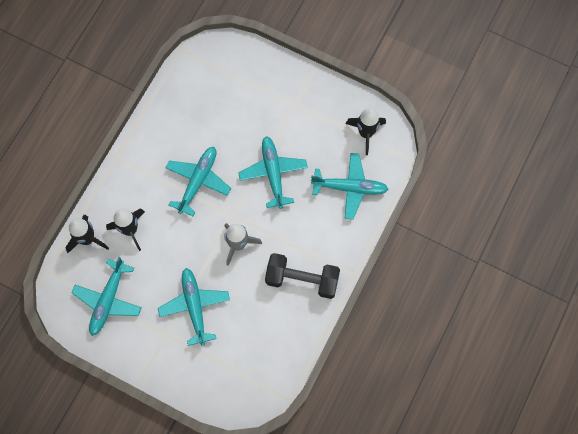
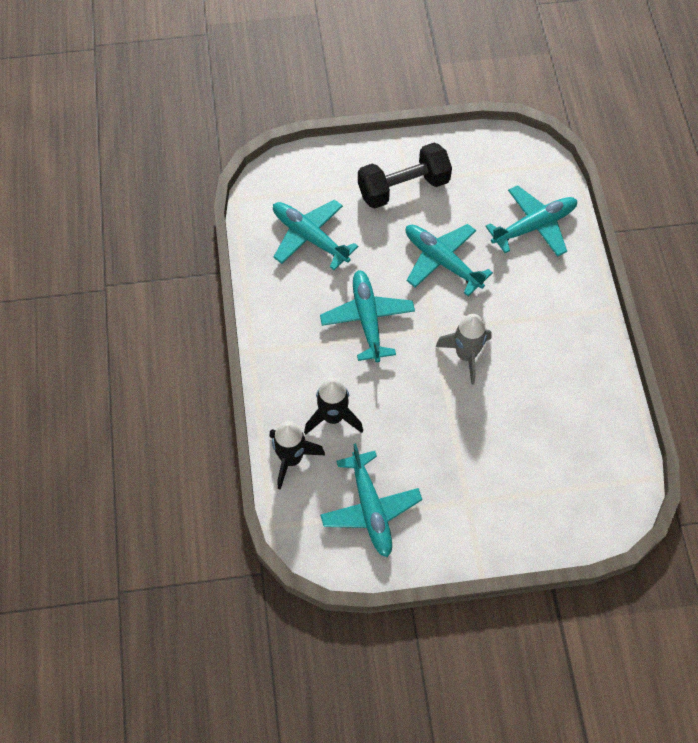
camera: 35 degrees left, 10 degrees down
(194, 307) = (474, 451): turquoise plane -> turquoise plane (310, 238)
(302, 279) = (564, 347): black dumbbell -> black dumbbell (403, 187)
(366, 133) = (504, 165): black rocket -> none

